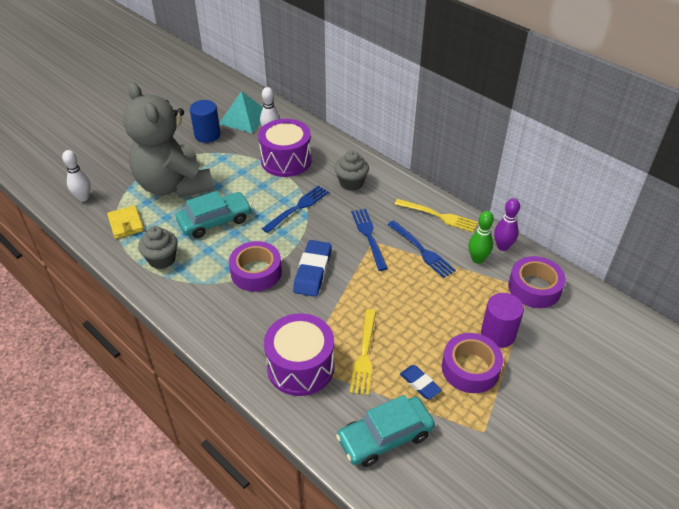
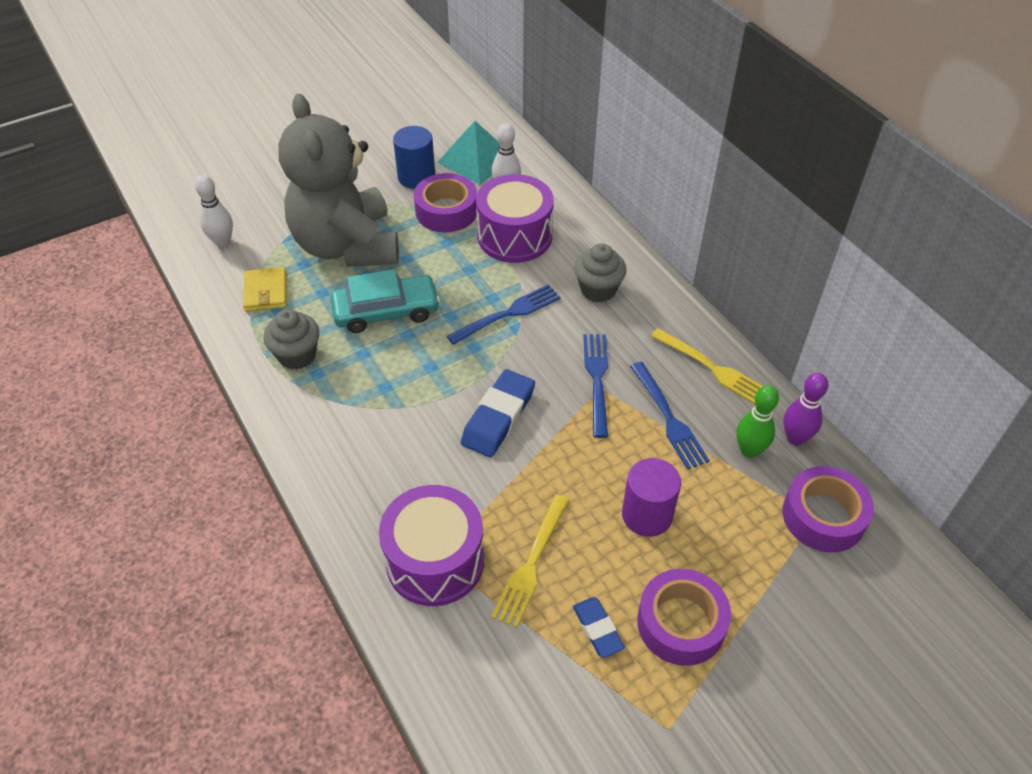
camera: 15 degrees right, 5 degrees up
(256, 272) = (418, 401): purple tape -> purple tape (446, 211)
(385, 437) = (520, 698): turquoise car -> none
(498, 334) = (741, 578): purple cylinder -> purple cylinder (647, 515)

